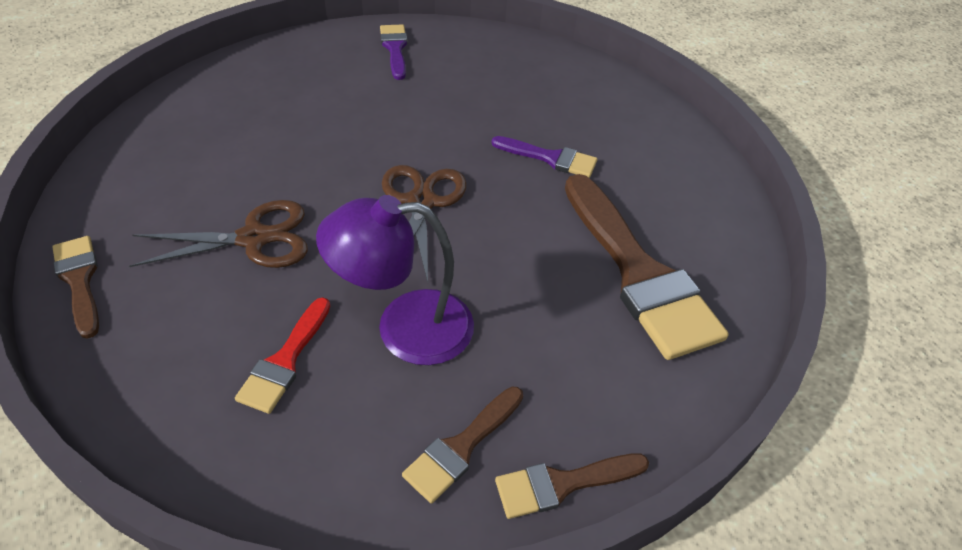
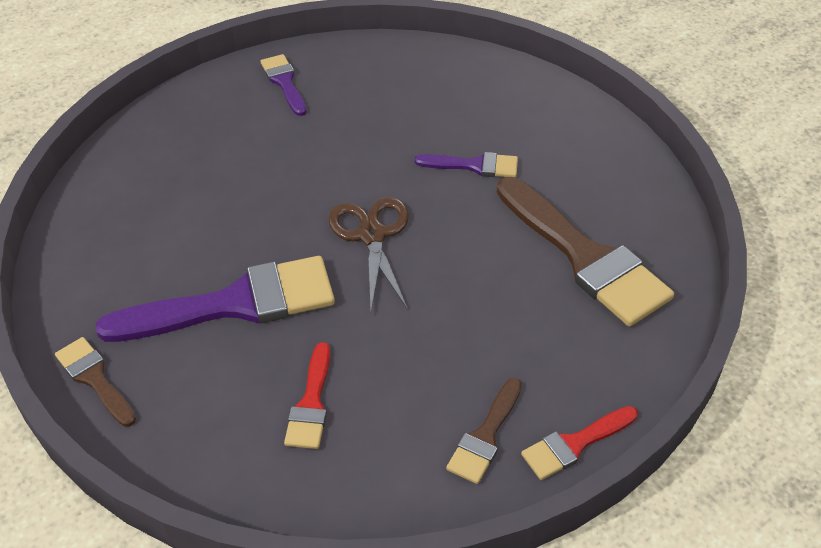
camera: 10 degrees left, 0 degrees up
(254, 238) = (234, 304): brown scissors -> purple brush
(404, 327) = (401, 351): purple lamp -> none
(563, 483) = (575, 444): brown brush -> red brush

